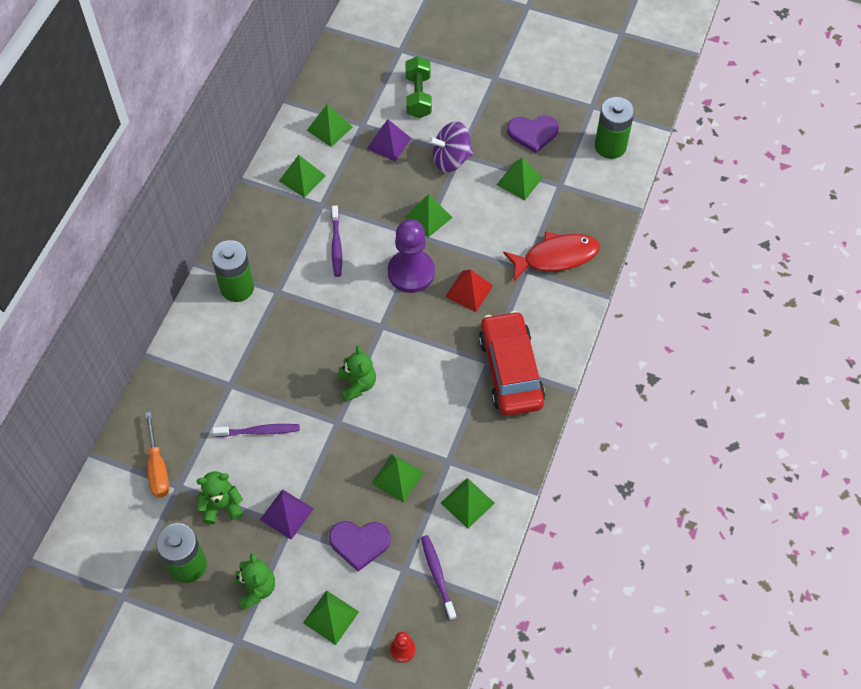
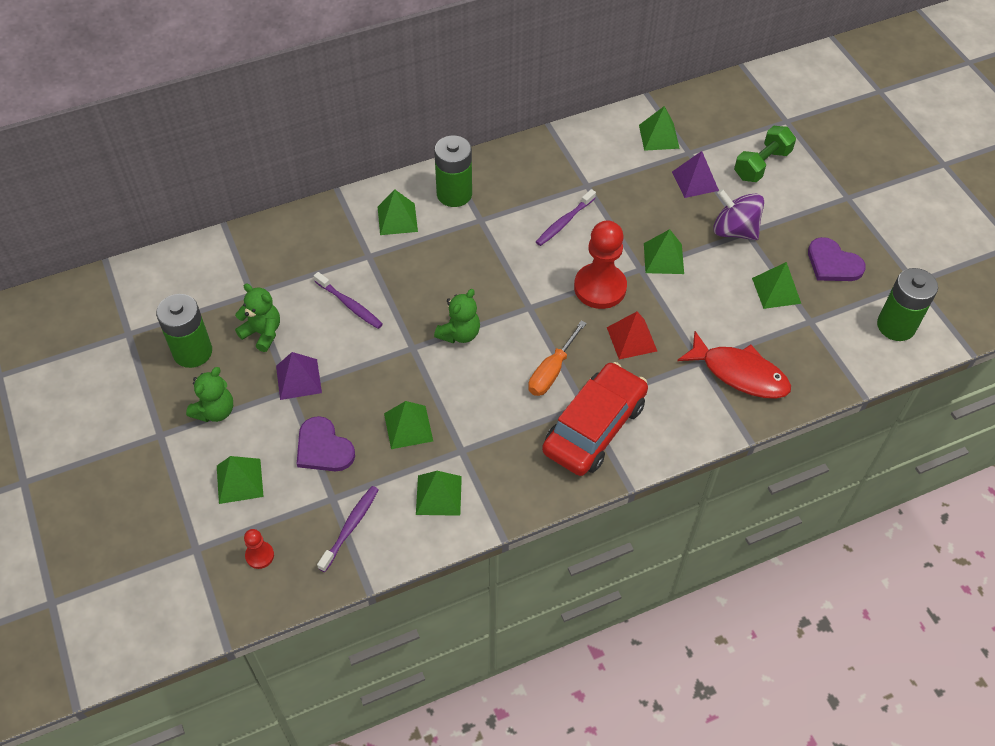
camera: 45 degrees right, 5 degrees down
(158, 468) = (252, 270): orange screwdriver -> orange screwdriver (551, 372)
(302, 178) = (594, 156): green pyramid -> green pyramid (397, 219)
(411, 272) = (600, 287): purple pawn -> red pawn

